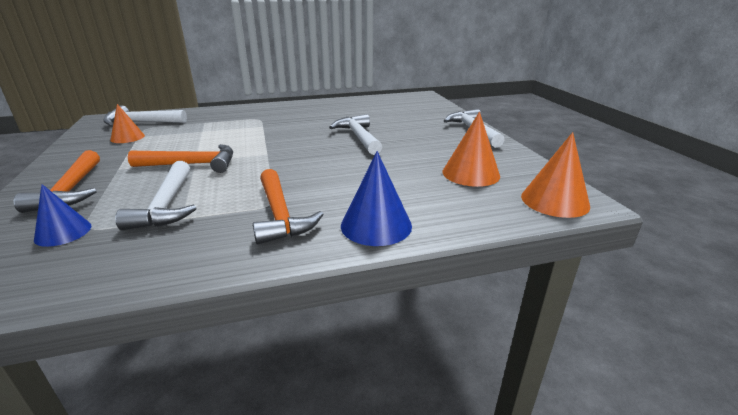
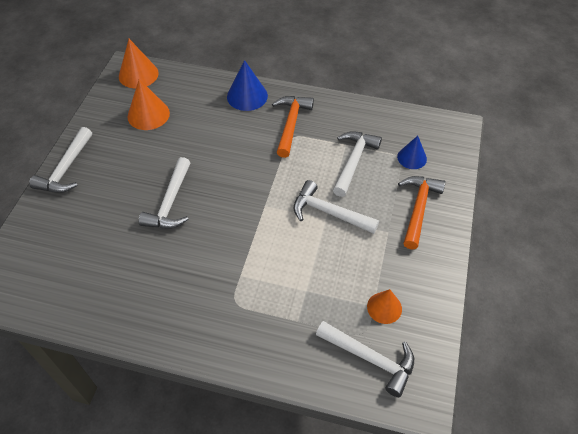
camera: 150 degrees left, 25 degrees up
(192, 164) = (329, 212): orange hammer -> white hammer

